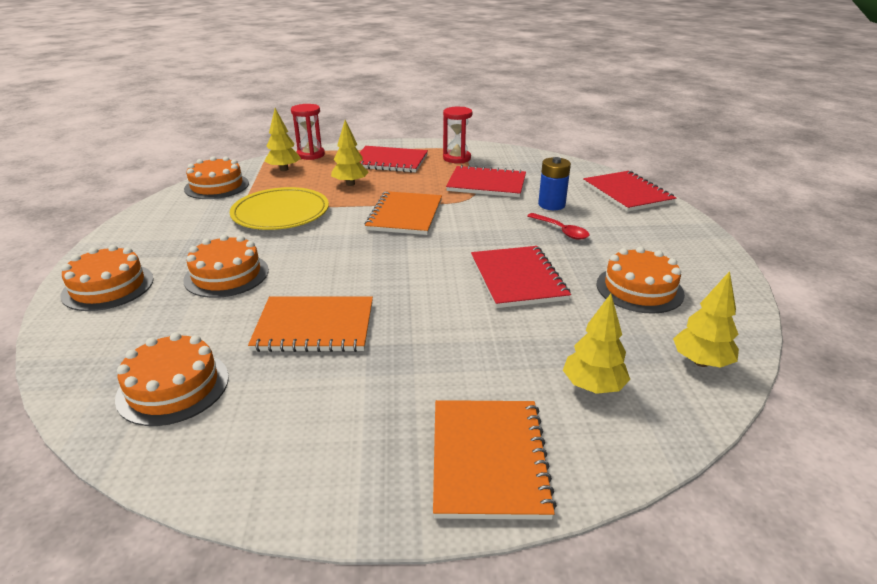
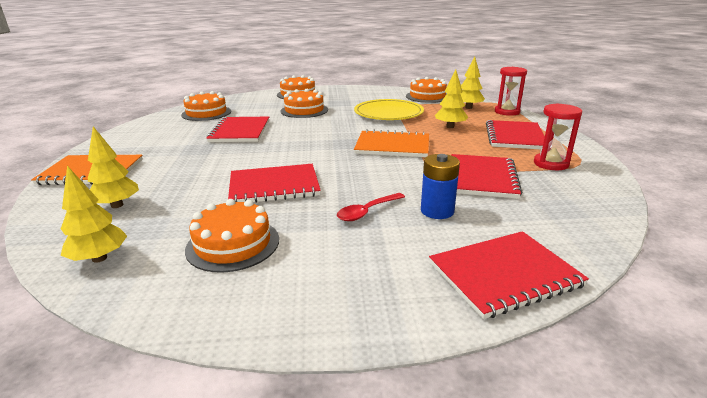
camera: 90 degrees right, 5 degrees down
(314, 326) = (240, 131): orange notebook -> red notebook

